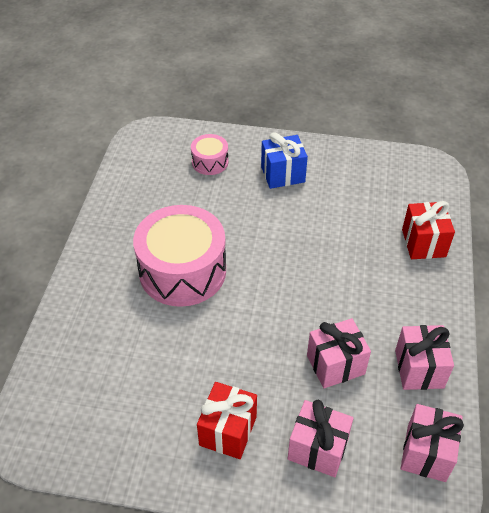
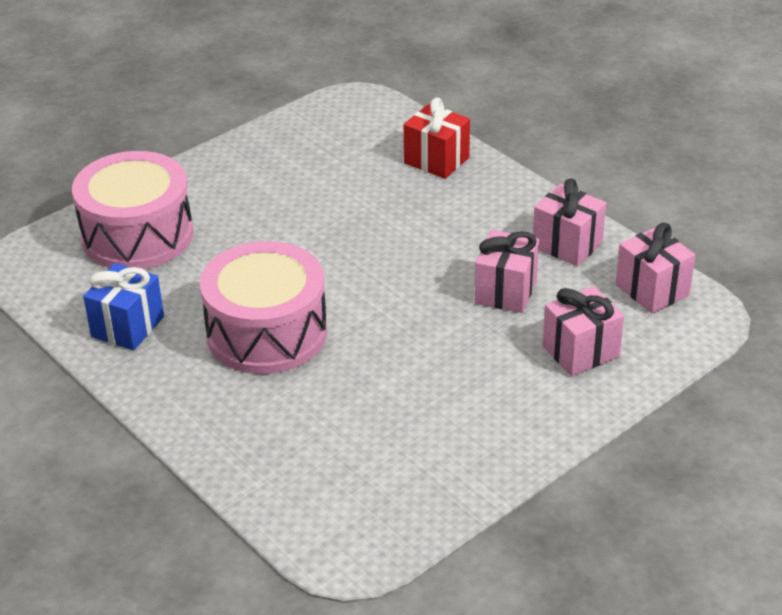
camera: 50 degrees left, 10 degrees down
(210, 162) = (137, 235): pink drum -> pink drum, size x2.08
(228, 431) = (500, 399): red gift -> none
(283, 174) = (229, 195): blue gift -> blue gift (128, 326)

